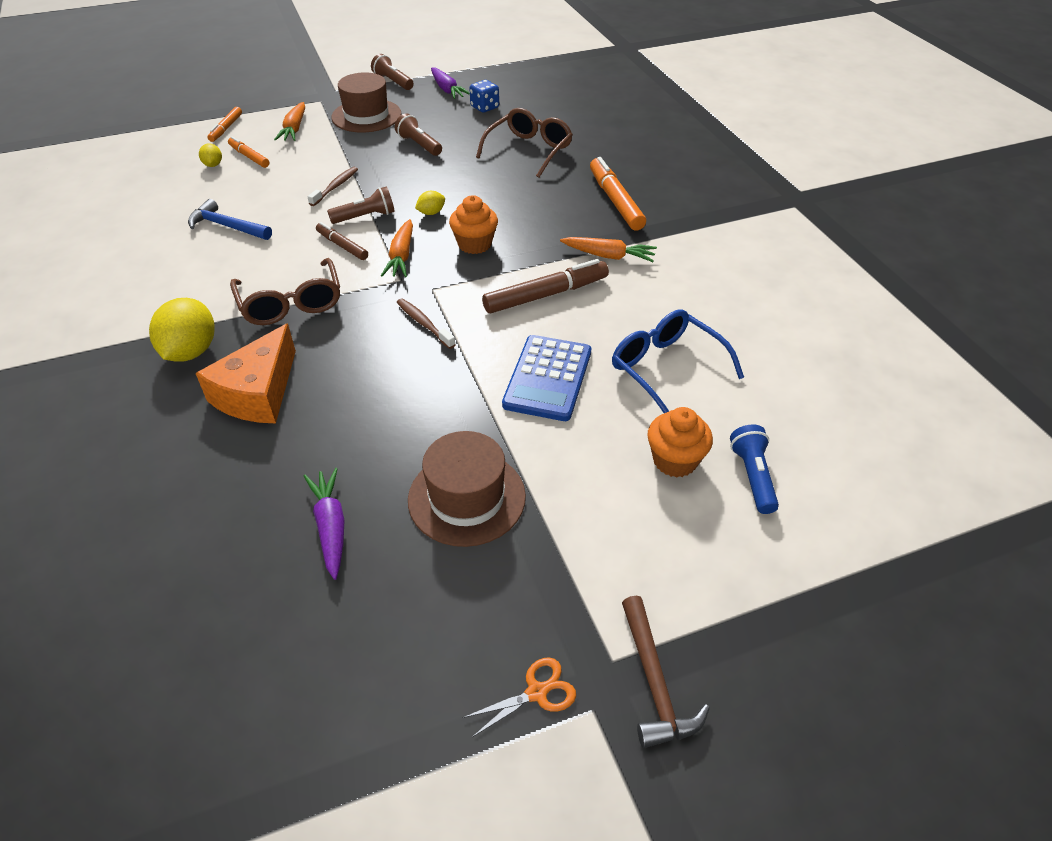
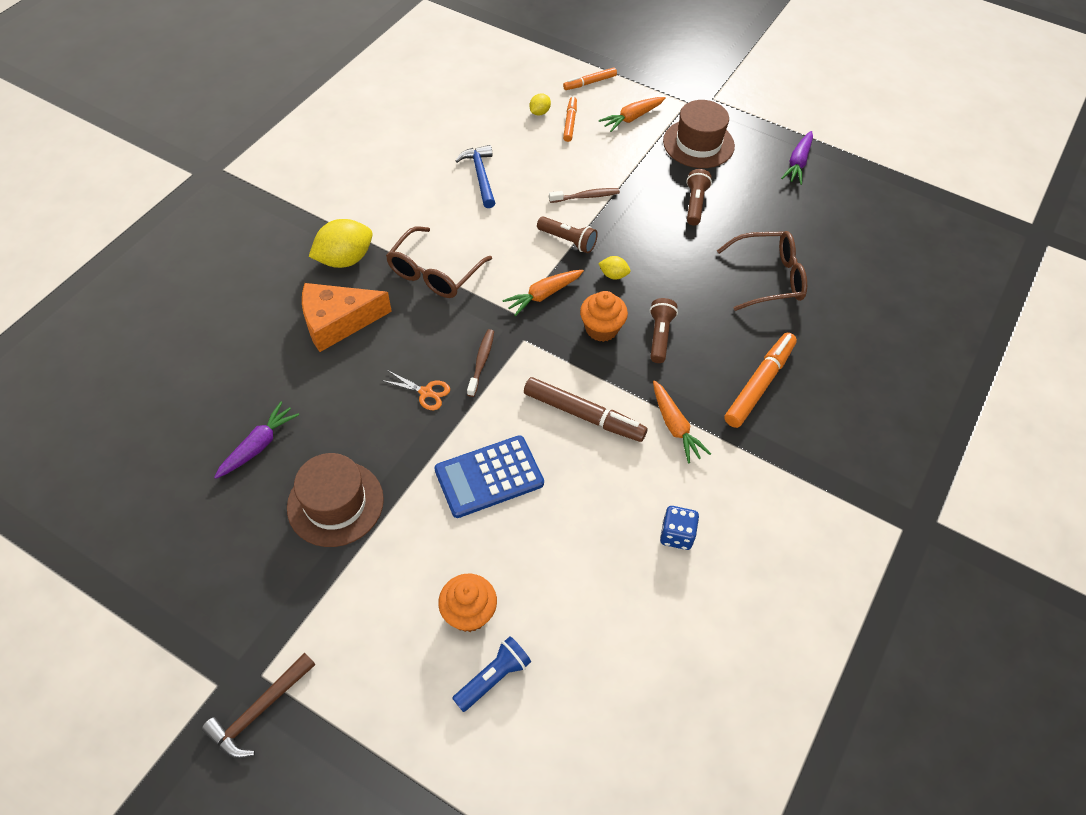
camera: 50 degrees right, 10 degrees up
(342, 246) = (521, 253): brown marker -> none
(393, 82) = (767, 122): brown flashlight -> brown flashlight (660, 336)
(484, 107) = (800, 205): blue dice -> blue dice (676, 535)
(536, 692) = (210, 644): orange scissors -> orange scissors (426, 392)
(666, 368) = (567, 550): blue glasses -> none

